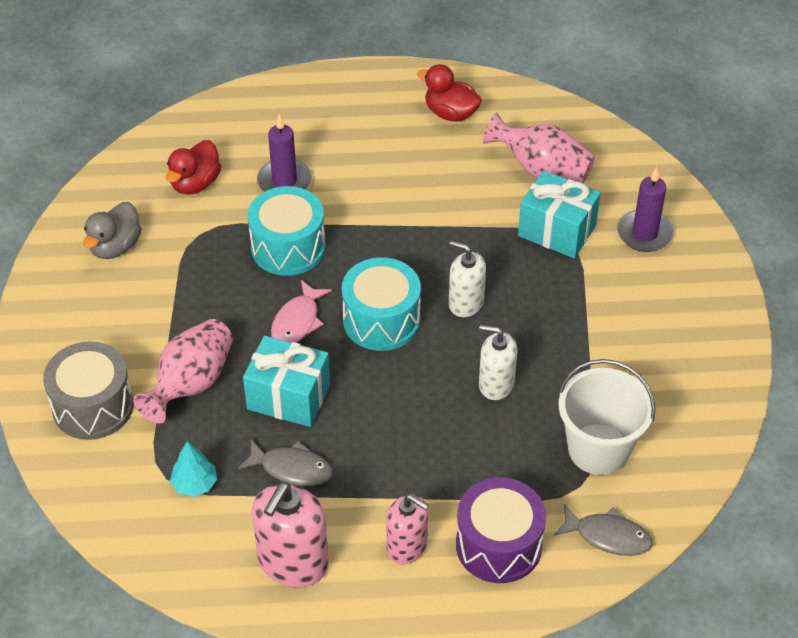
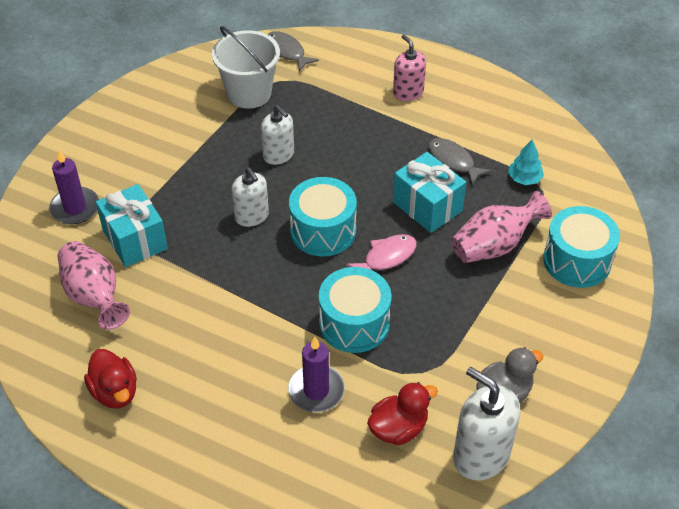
camera: 150 degrees left, 0 degrees up
(93, 406) = (577, 261): grey drum -> turquoise drum
(114, 193) = (481, 455): none -> white soap dispenser
(293, 562) = (483, 111): pink soap dispenser -> none
(498, 545) = (353, 72): purple drum -> none

